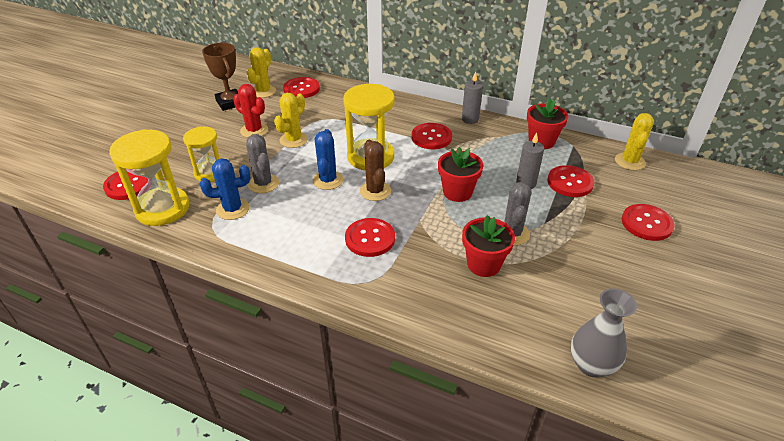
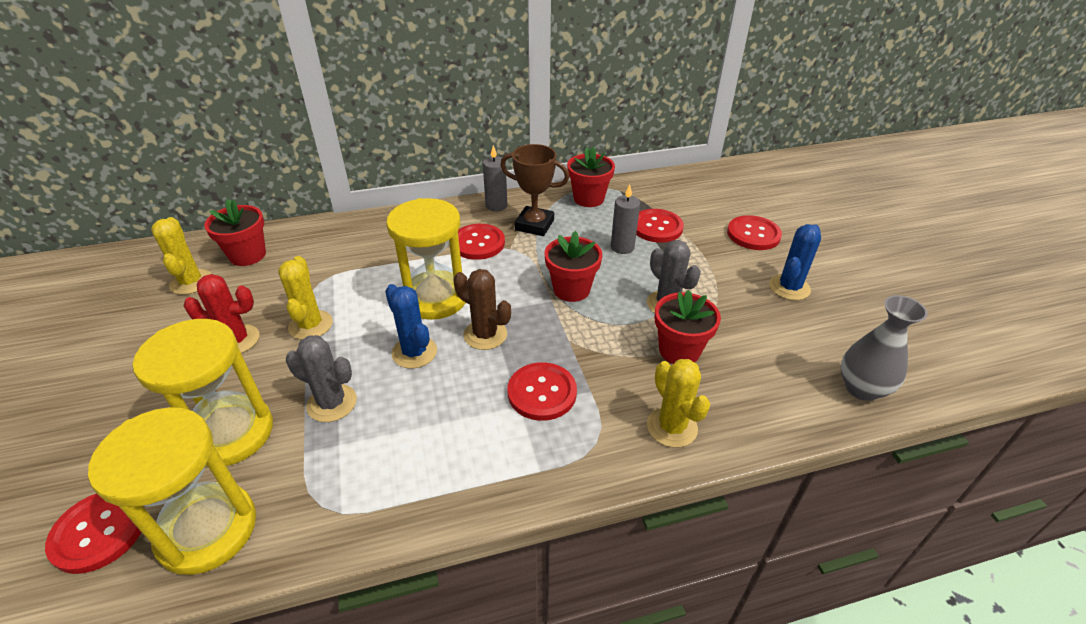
camera: 40 degrees left, 0 degrees up
(210, 173) = (230, 433): yellow hourglass -> yellow hourglass, size x1.58
(230, 103) = (152, 320): brown trophy -> brown trophy (534, 225)
(232, 209) = (325, 462): blue cactus -> blue cactus (789, 287)
(301, 89) = (247, 255): red button -> red flower pot
(629, 161) = (679, 184): yellow cactus -> yellow cactus (672, 427)

